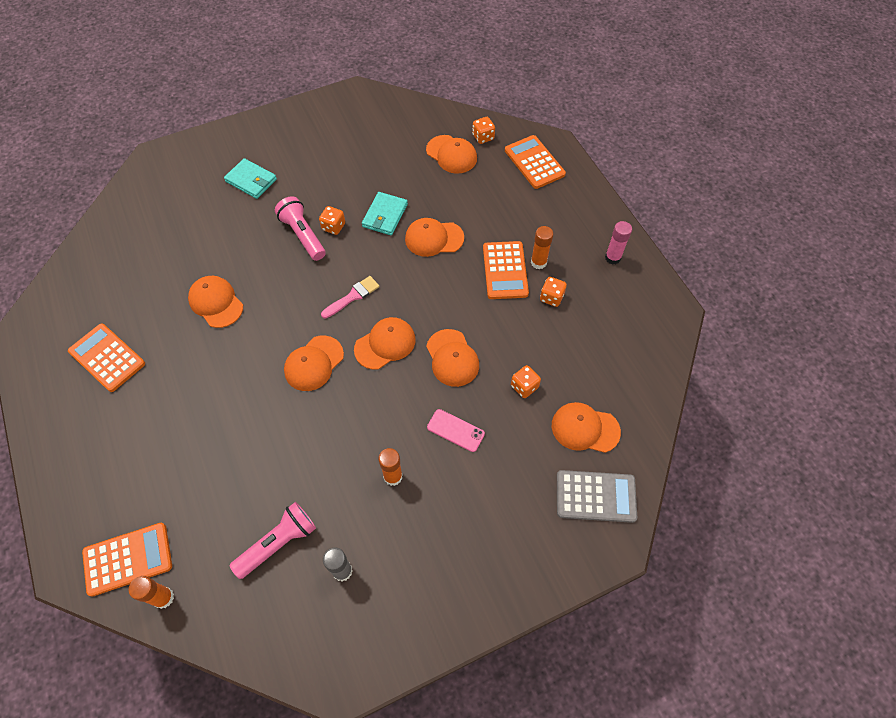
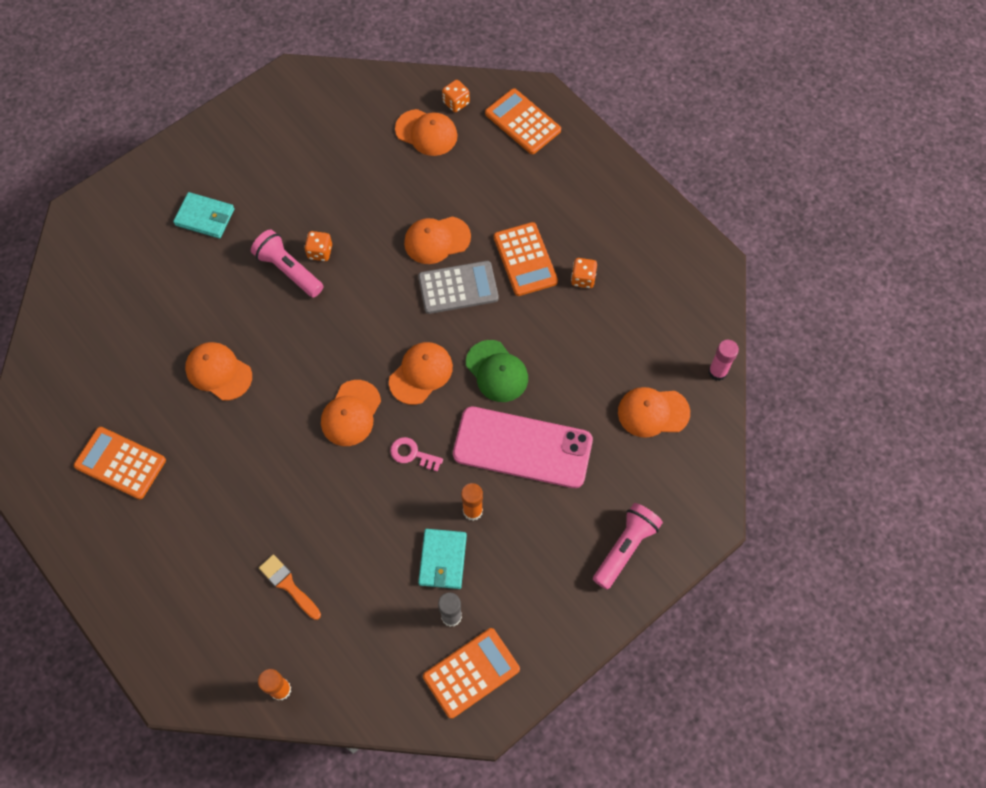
camera: 15 degrees left, 5 degrees up
(128, 559) = (229, 663): orange calculator -> orange calculator (471, 673)
(206, 501) = (288, 585): none -> orange brush
(278, 543) = (378, 606): pink flashlight -> pink flashlight (625, 548)
(352, 297) = (368, 329): pink brush -> none
(355, 411) = (412, 454): none -> pink key
(385, 215) = (374, 225): turquoise wallet -> turquoise wallet (442, 560)
(452, 358) = (497, 371): orange cap -> green cap
(455, 430) = (522, 447): pink phone -> pink phone, size x2.27
(524, 386) = (580, 384): orange dice -> none
(538, 262) = (559, 241): orange glue stick -> none
(595, 496) = (680, 478): grey calculator -> grey calculator (458, 288)
(612, 258) = (636, 218): pink glue stick -> pink glue stick (717, 372)

